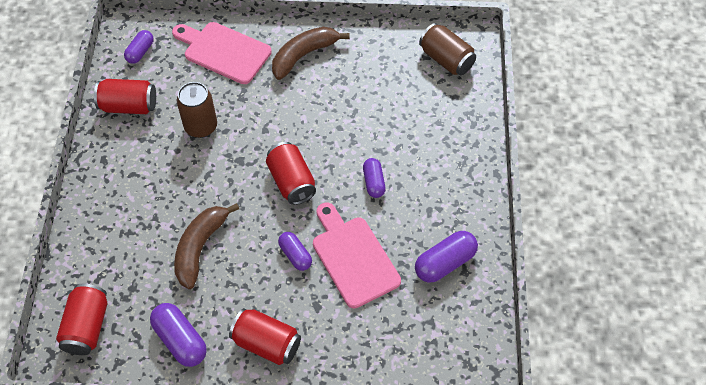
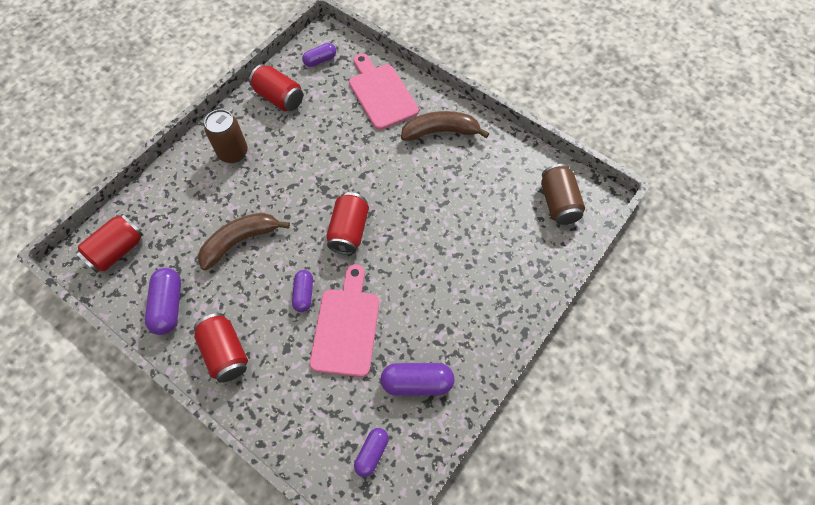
camera: 35 degrees right, 5 degrees up
(201, 127) = (317, 144): brown can -> brown can (233, 153)
(373, 182) = (413, 273): purple capsule -> purple capsule (372, 453)

